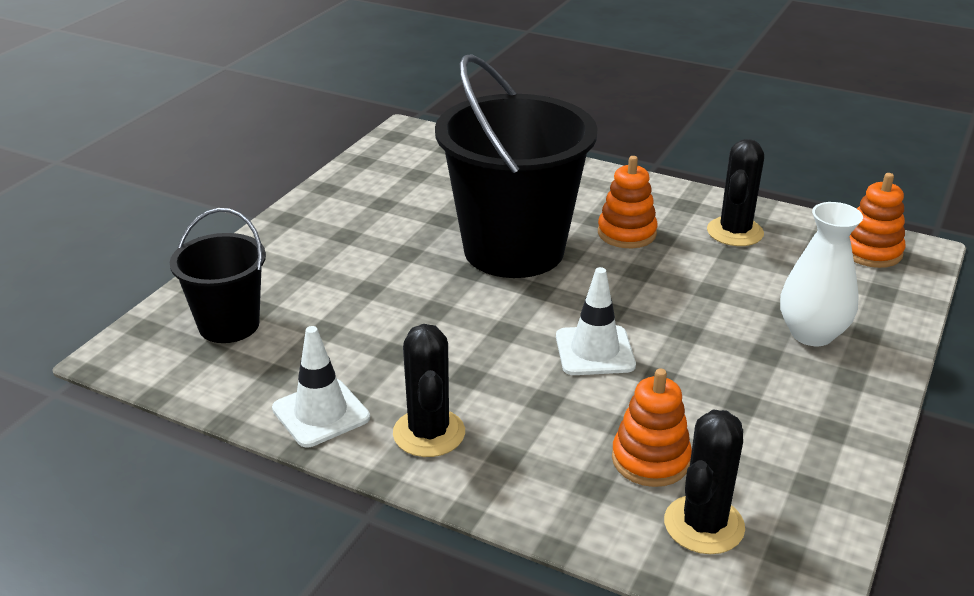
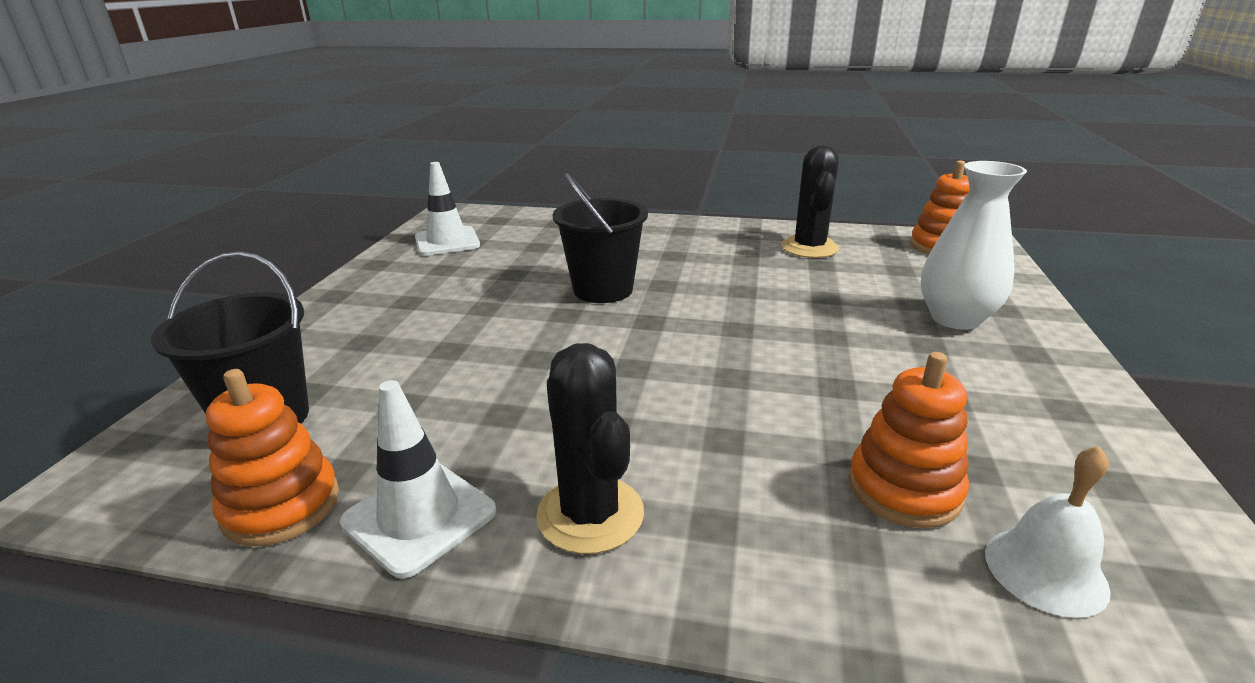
camera: 15 degrees left, 5 degrees down
(514, 250) = (603, 290): black bucket -> black bucket, size x0.54
(594, 351) = (748, 372): white traffic cone -> white traffic cone (447, 242)
(626, 233) = (709, 261): orange stacking toy -> orange stacking toy (281, 506)
(704, 525) = (1045, 570): black cactus -> white bell

